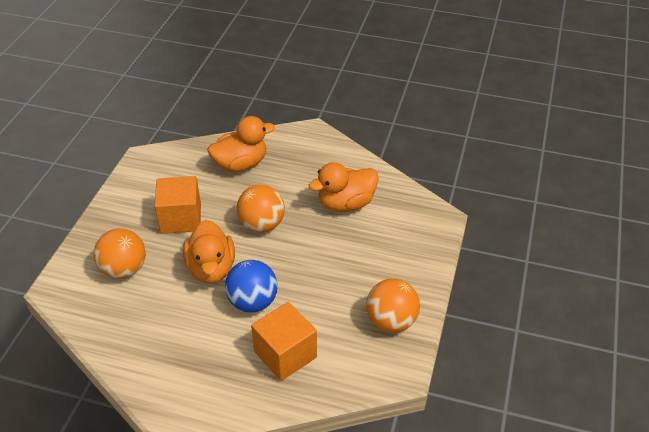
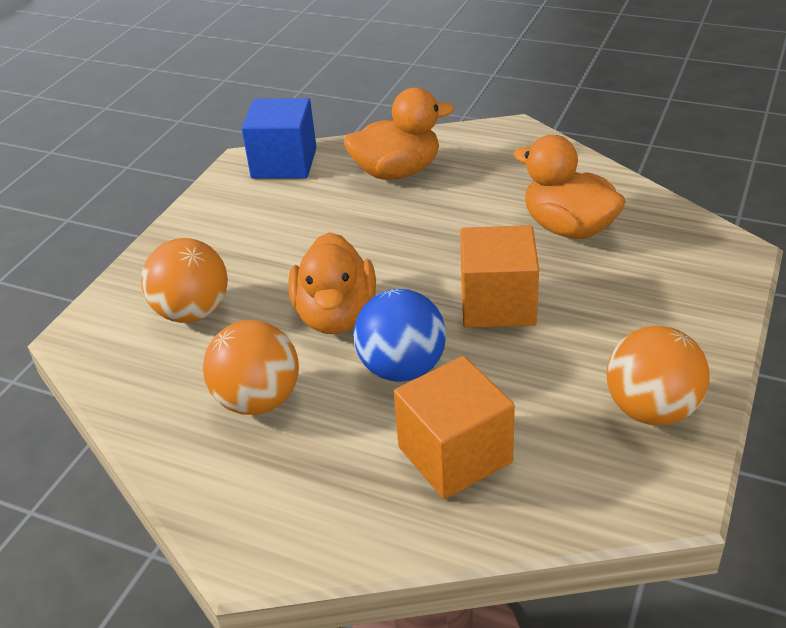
camera: 10 degrees right, 5 degrees down
(168, 158) = (284, 163): none -> blue cube
(181, 218) = (294, 243): orange cube -> orange cube (497, 304)
(262, 225) = (425, 255): orange ball -> orange ball (258, 400)
(346, 204) = (568, 228): orange duck -> orange duck turned 60 degrees clockwise

